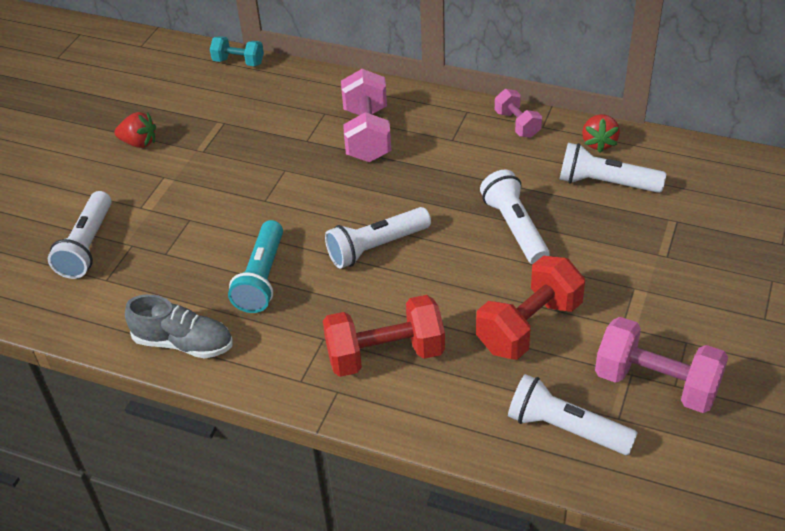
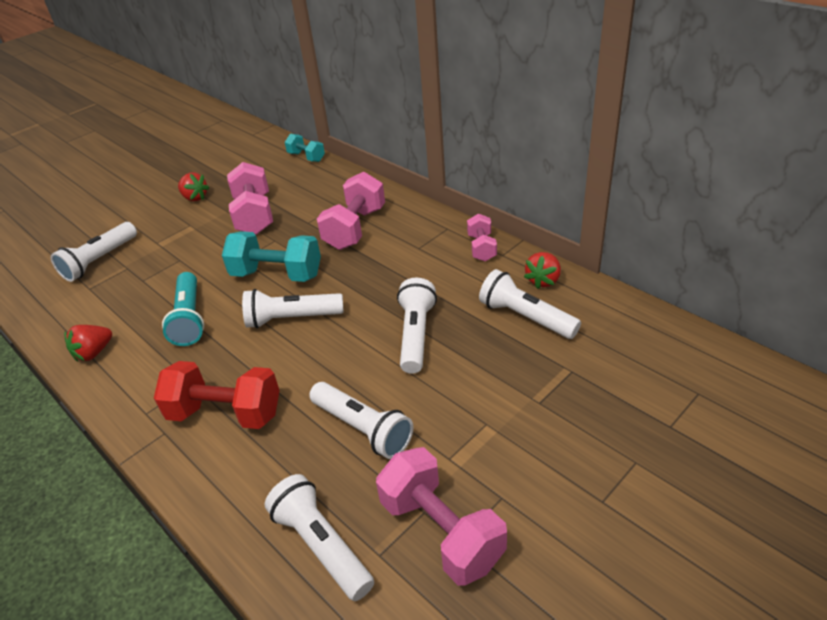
camera: 25 degrees right, 5 degrees down
(183, 343) = (94, 353): grey shoe -> red strawberry
(235, 147) = (254, 215): none -> pink dumbbell
(262, 278) = (189, 318): turquoise flashlight -> turquoise flashlight turned 45 degrees counterclockwise
(321, 206) = (277, 275): none -> turquoise dumbbell
(529, 326) = (363, 429): red dumbbell -> white flashlight

